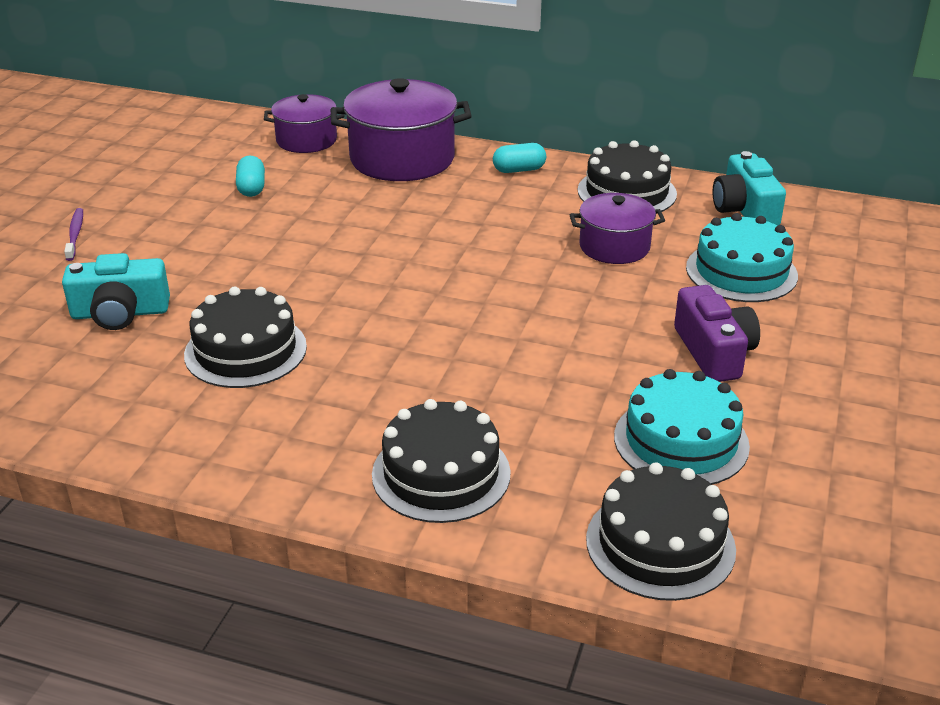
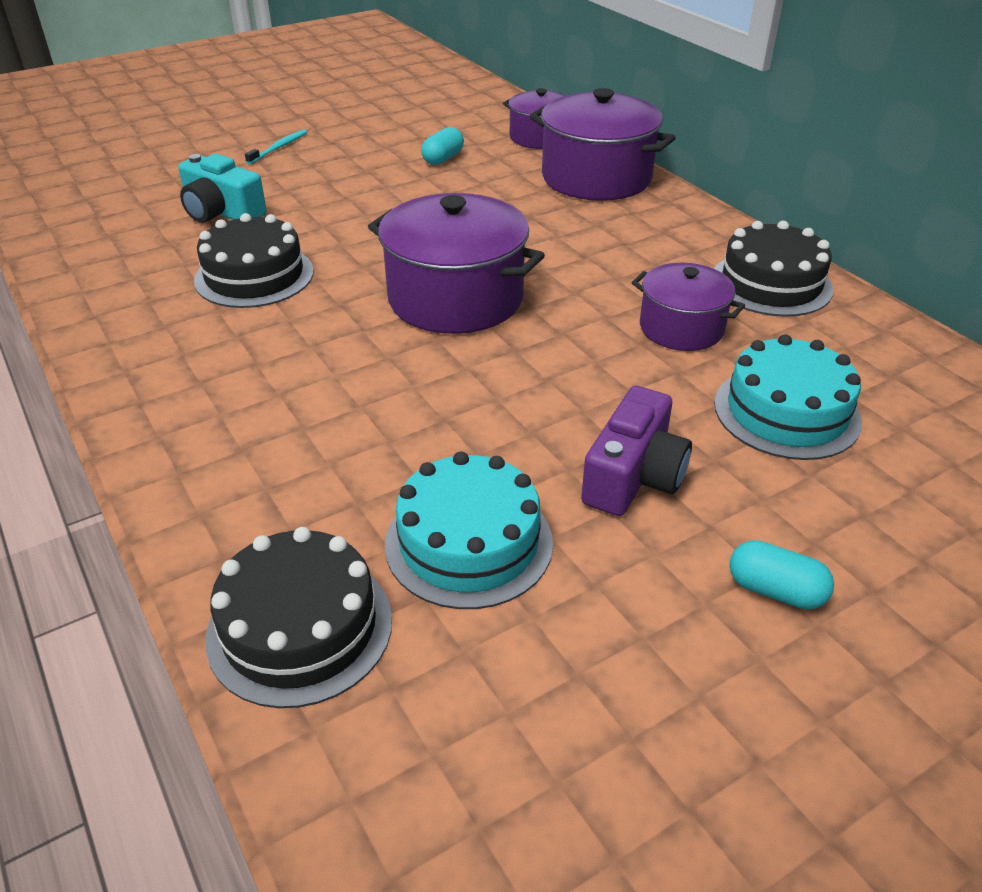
camera: 40 degrees right, 5 degrees up
(75, 234) = (279, 147): purple toothbrush -> turquoise toothbrush
(436, 294) = (456, 298): none -> purple pot
(441, 473) = (232, 446): black cake -> none
(519, 170) = (689, 224): turquoise capsule -> turquoise capsule (775, 591)
(744, 210) = (884, 352): turquoise camera -> none

